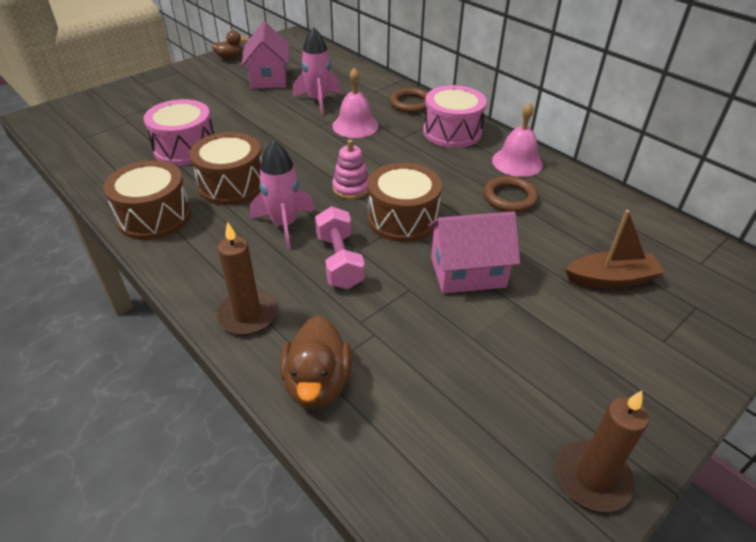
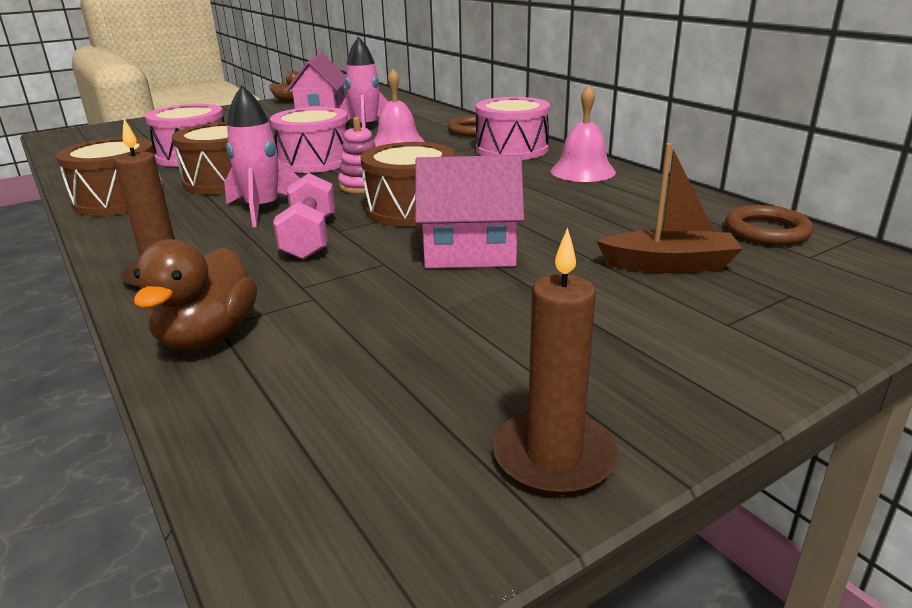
camera: 10 degrees right, 15 degrees down
(296, 153) = (314, 161): none -> pink drum
(510, 197) = (559, 197): brown ring -> brown ring (766, 231)

